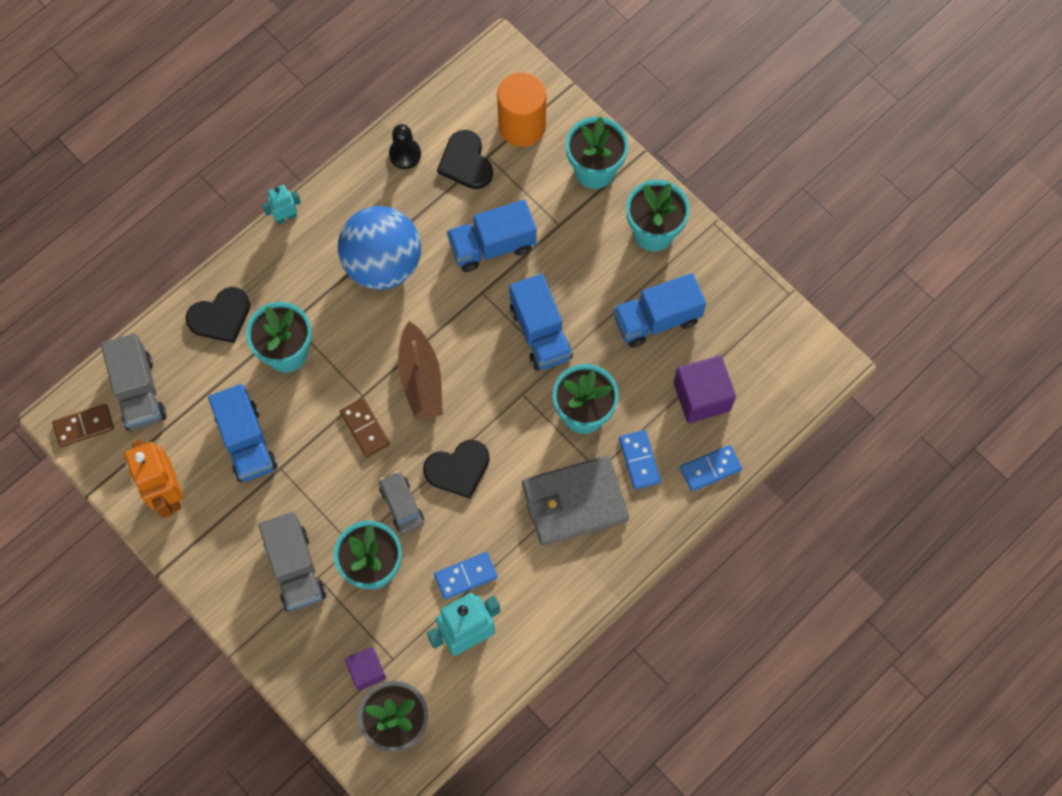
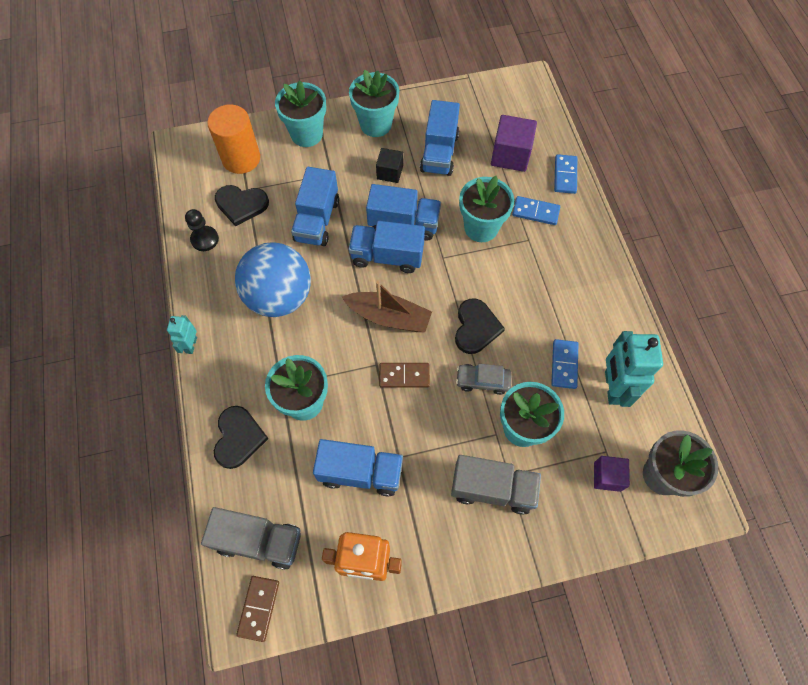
camera: 60 degrees left, 5 degrees down
(490, 338) = (387, 256): none -> blue truck
(574, 502) = (545, 266): grey wallet -> none
(597, 283) = (390, 172): none -> black cube

